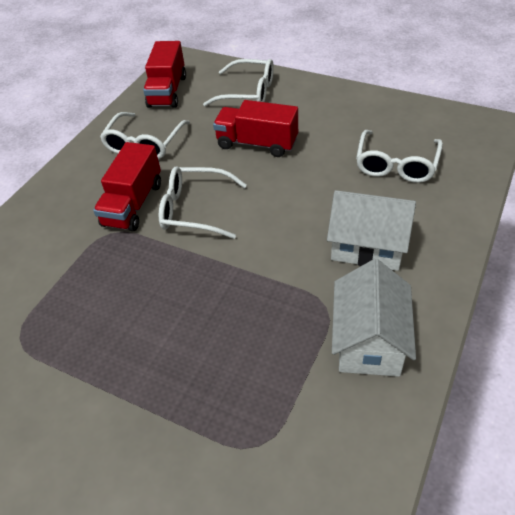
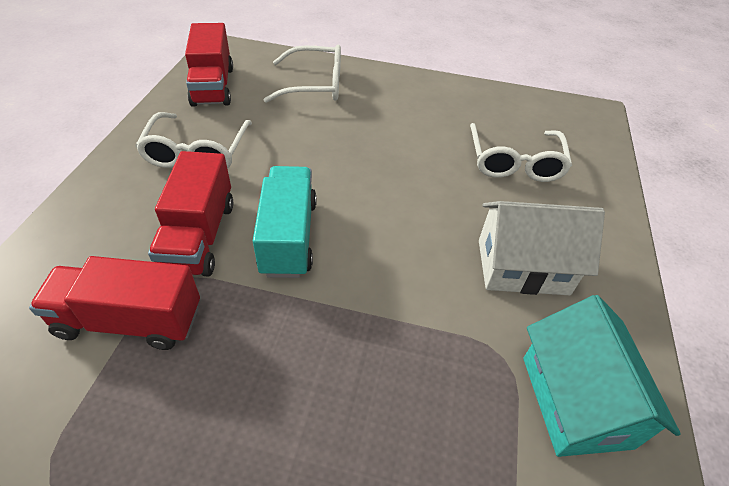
camera: 20 degrees left, 0 degrees up
(195, 210) = (288, 237): white glasses -> turquoise truck
(257, 143) = (344, 145): red truck -> red truck (130, 321)
(369, 341) = (575, 401): white house -> turquoise house

